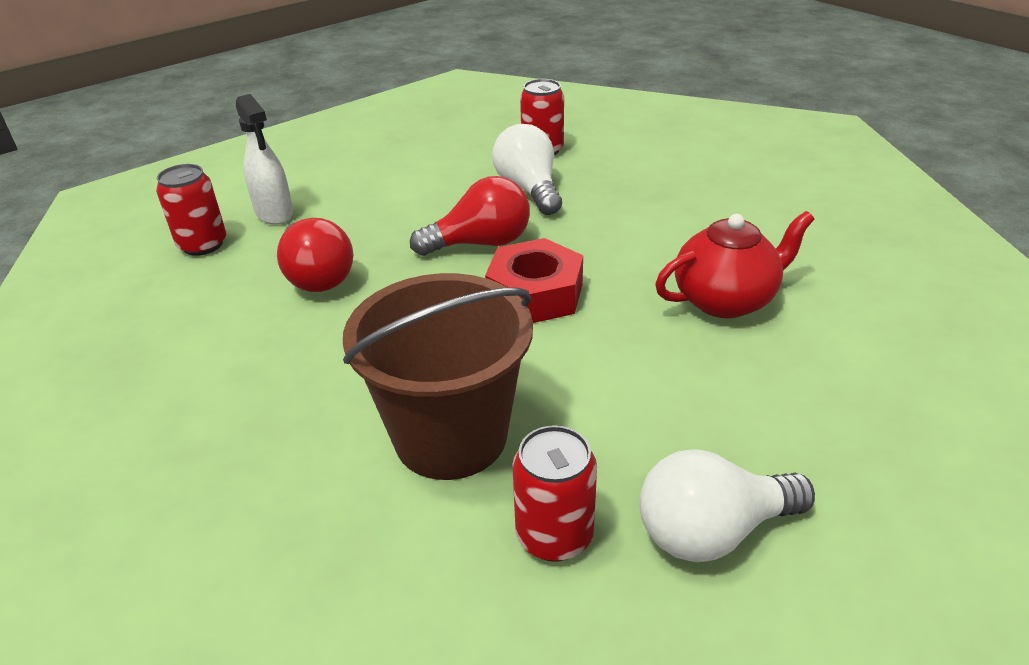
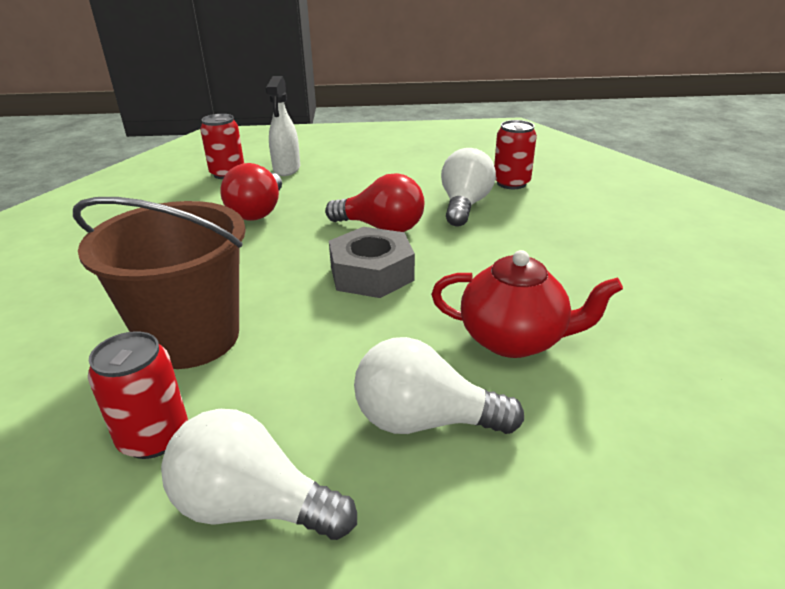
camera: 35 degrees right, 5 degrees down
(535, 294) = (371, 273): red nut -> grey nut
(744, 397) = (424, 421): none -> white light bulb

